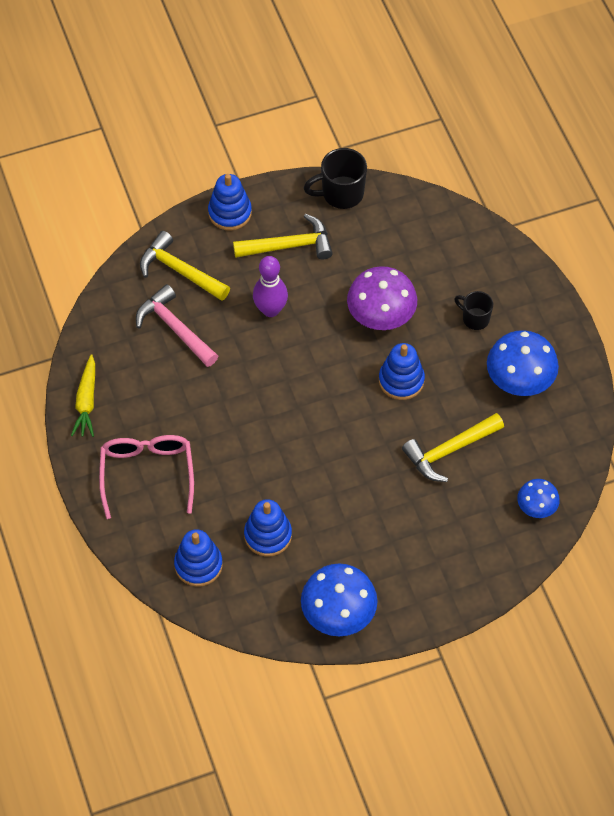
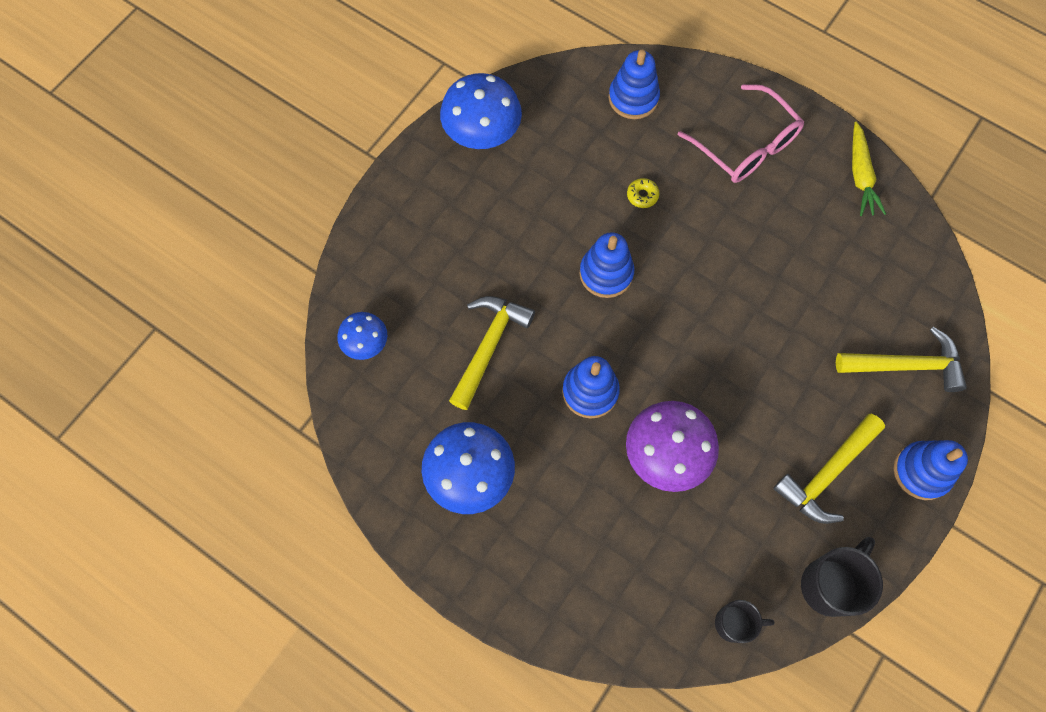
camera: 145 degrees right, 10 degrees up
(86, 401) = (860, 175): yellow carrot -> yellow carrot turned 150 degrees counterclockwise
(175, 328) = (852, 299): pink hammer -> none
(256, 486) = (642, 195): none -> yellow donut
(268, 535) = (595, 159): blue stacking toy -> blue stacking toy (606, 273)
(270, 310) = (780, 383): purple bowling pin -> none
(475, 318) = (566, 519): black mug -> black mug (734, 623)

